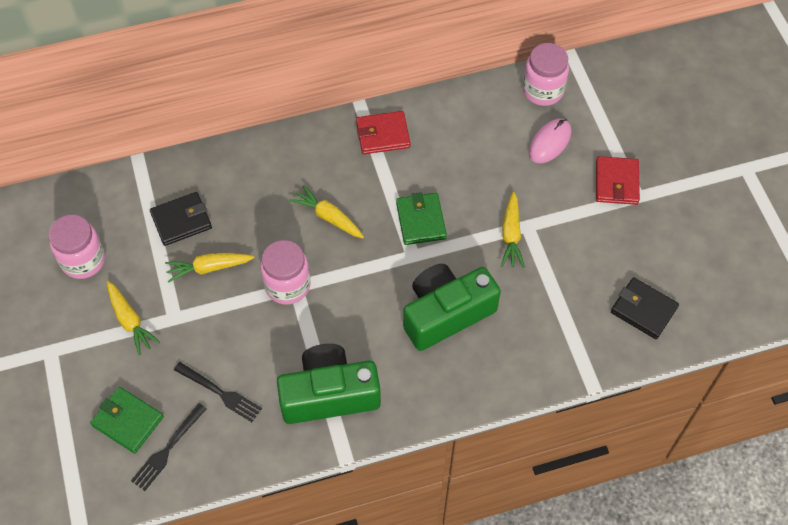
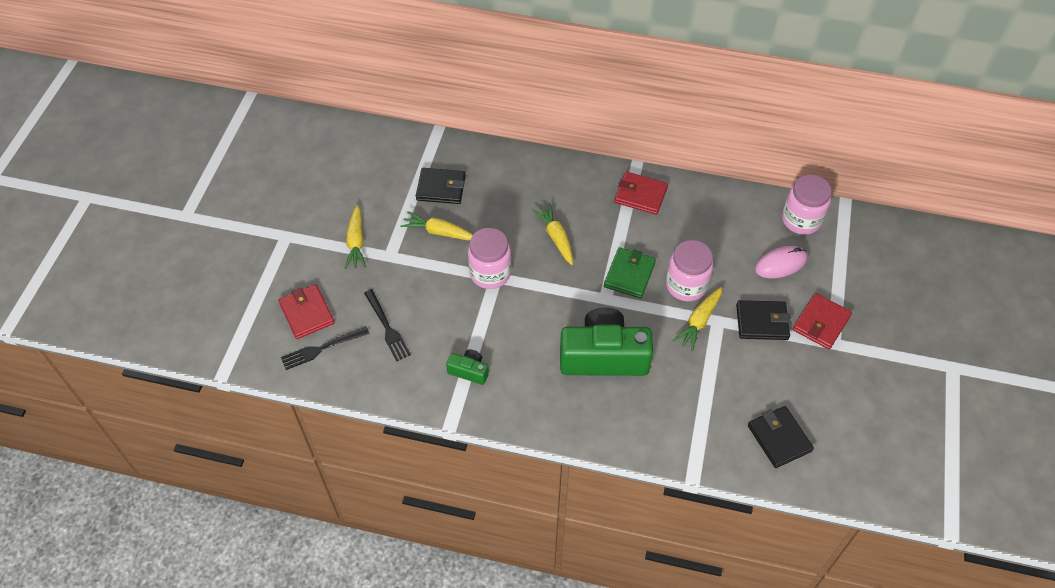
camera: 30 degrees right, 5 degrees down
(83, 260) = (351, 183): pink jar -> pink jar (686, 285)
(127, 421) = (307, 313): green wallet -> red wallet
(329, 394) = (469, 371): green camera -> green camera, size x0.45
(566, 207) = (762, 322): none -> black wallet

